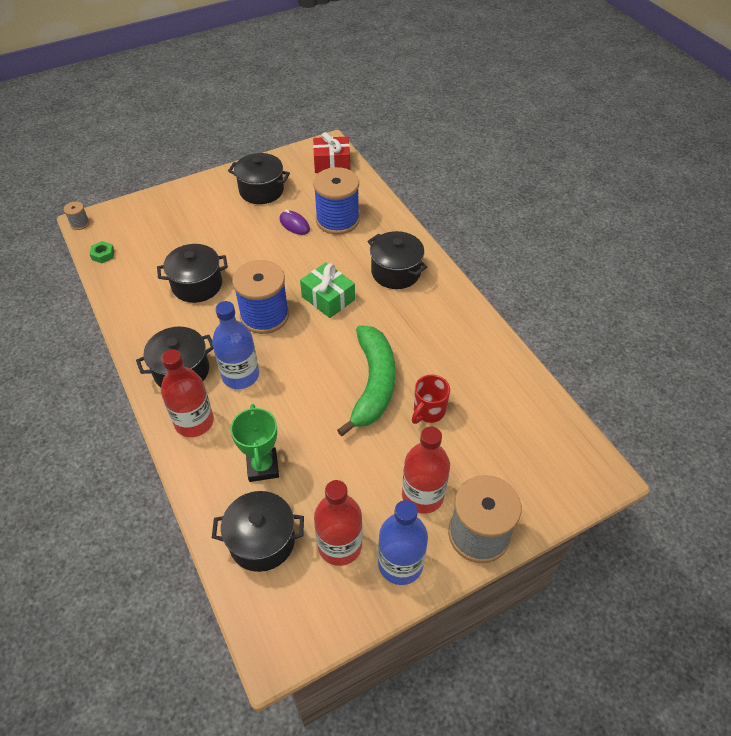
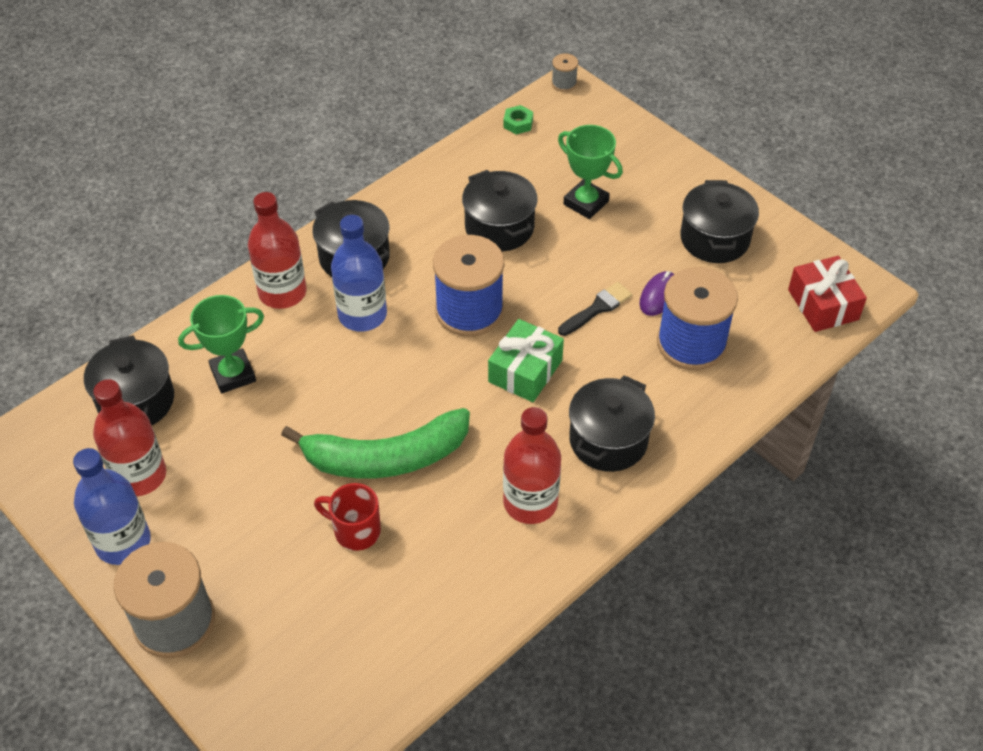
camera: 75 degrees right, 0 degrees up
(199, 238) = (586, 203): none -> green trophy
(292, 254) = (597, 308): none -> black brush
(422, 495) = (221, 548): red bottle -> red bottle (530, 502)

